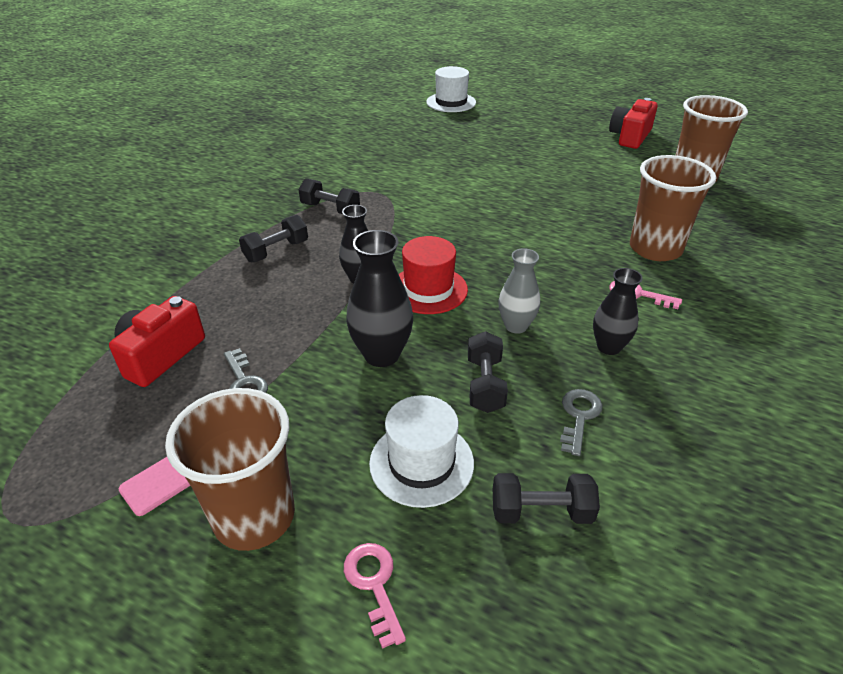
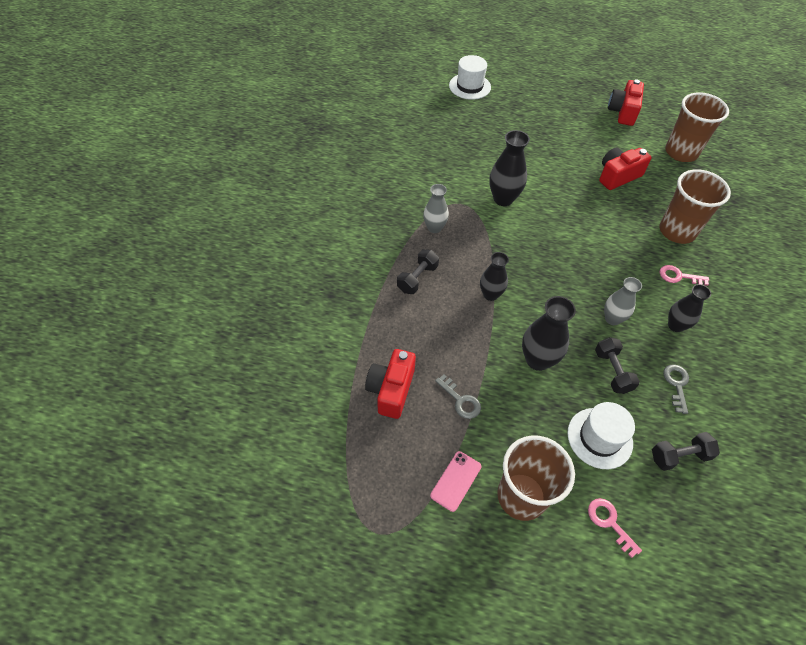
camera: 15 degrees left, 15 degrees up
(330, 209) = (434, 228): black dumbbell -> grey vase
(428, 289) = (542, 297): red hat -> none
(433, 194) = (503, 199): none -> black vase
(595, 189) = (617, 176): none -> red camera

